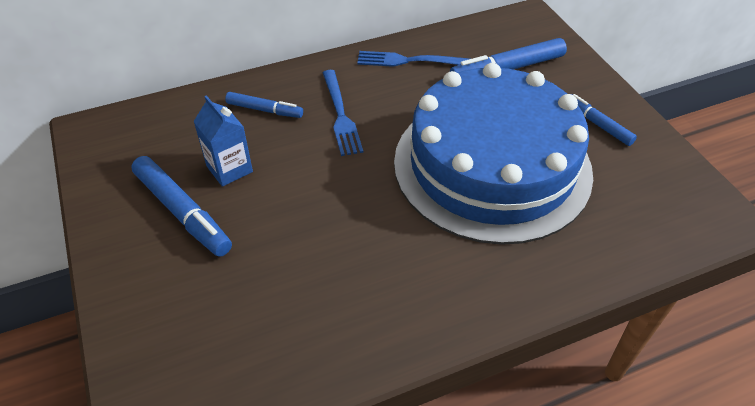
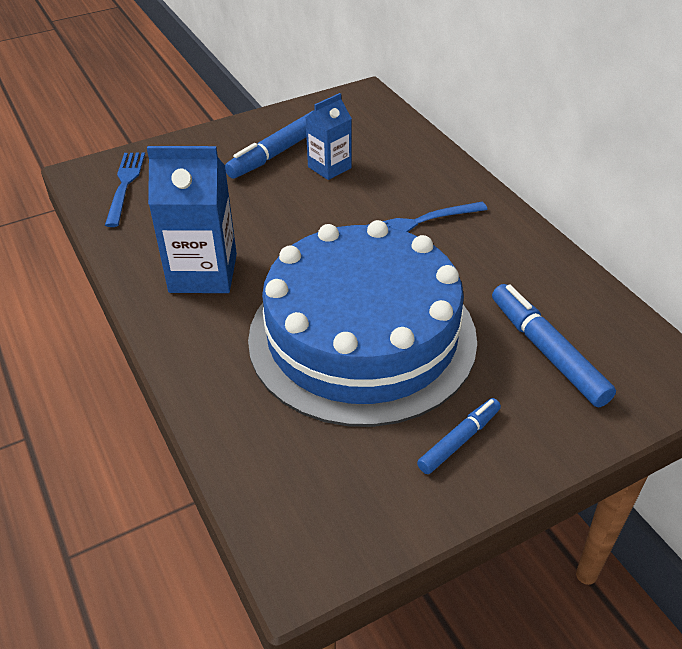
camera: 85 degrees right, 5 degrees down
(264, 110) = (413, 175): blue marker -> none
(394, 282) = (203, 273): none -> blue carton
(408, 61) = (529, 264): blue fork -> blue fork (125, 184)

